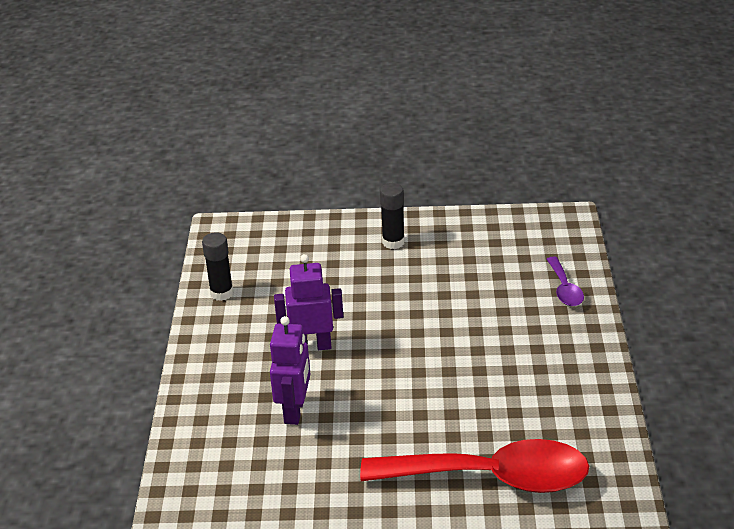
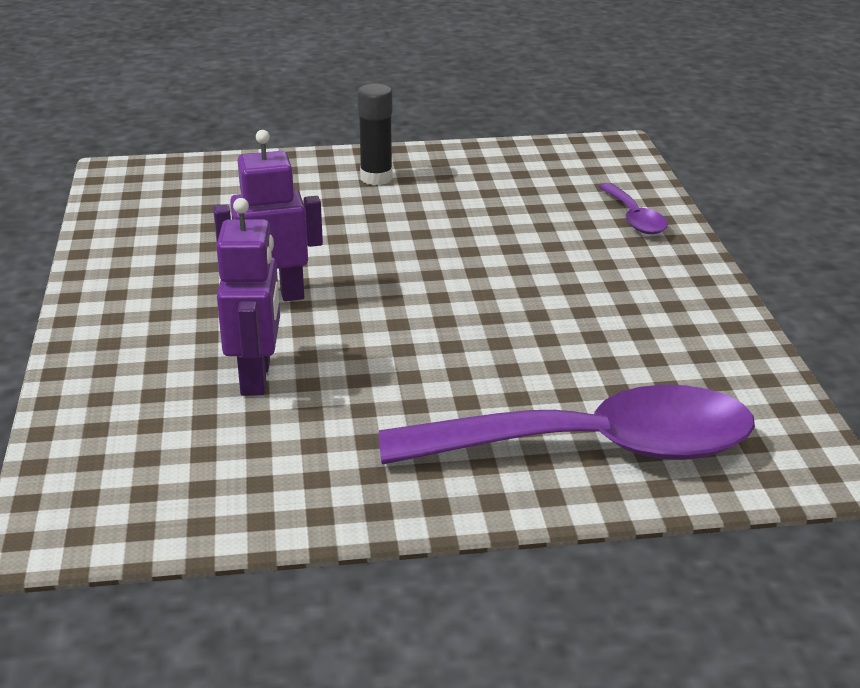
camera: 10 degrees left, 5 degrees down
(221, 293) = (126, 241): black glue stick -> none
(492, 477) = (595, 448): red spoon -> purple spoon

